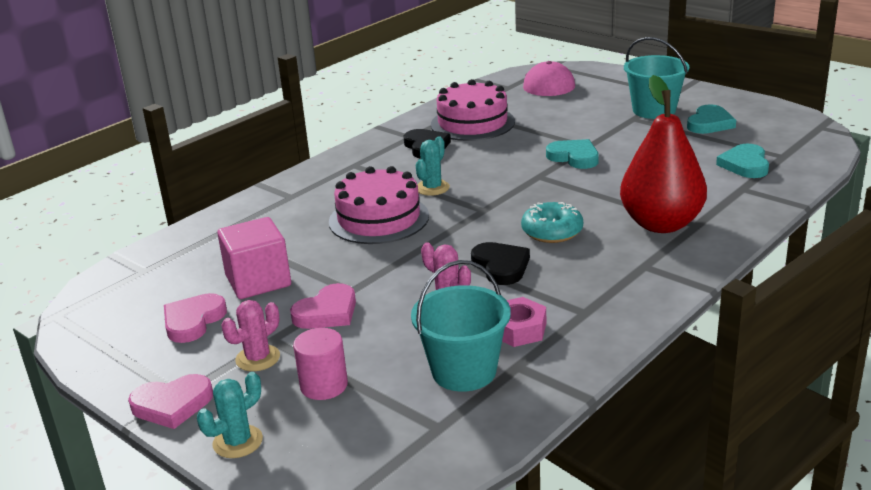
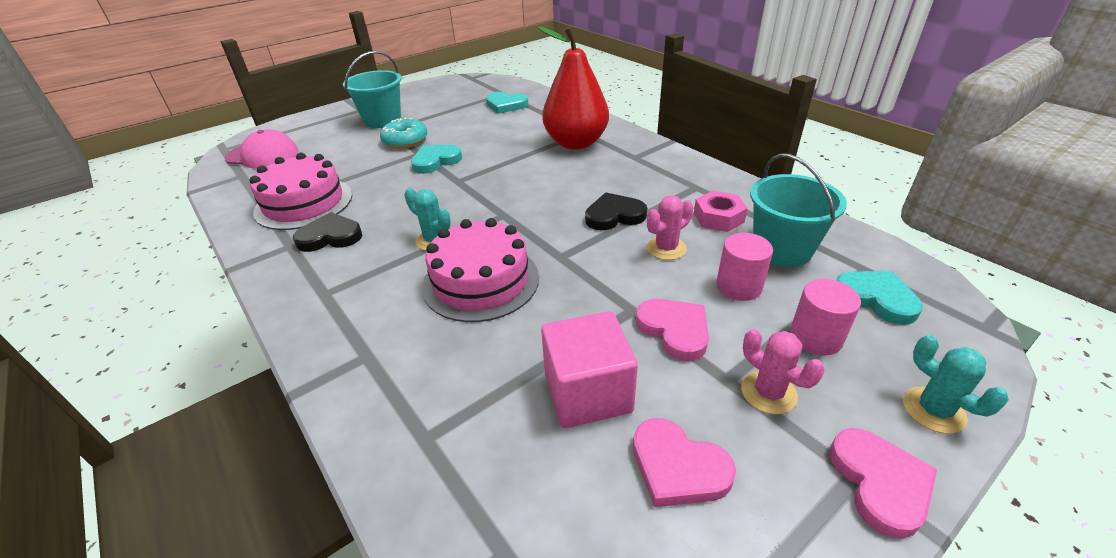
camera: 80 degrees left, 10 degrees up
(393, 343) = (738, 286): none -> pink cylinder
(552, 231) = (564, 186): turquoise donut -> turquoise donut (405, 141)
(709, 123) = (429, 106): turquoise heart -> turquoise heart (876, 298)

